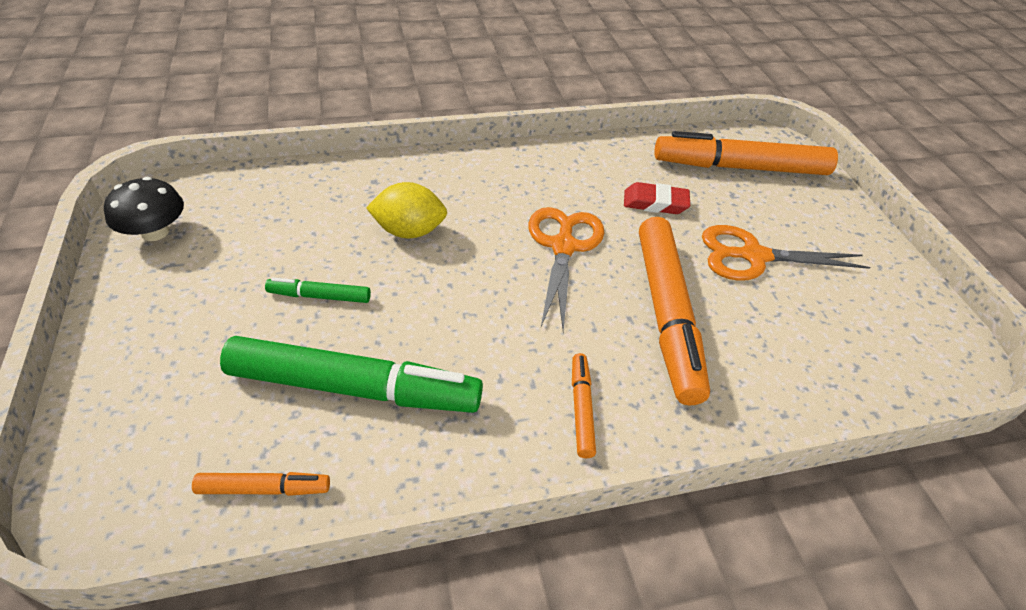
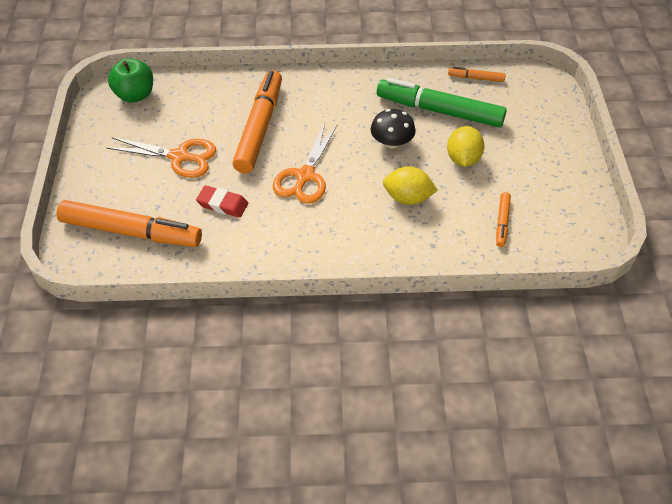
camera: 165 degrees left, 5 degrees up
(155, 232) = (579, 214): black mushroom -> black mushroom (392, 142)
(319, 296) = (463, 159): green marker -> yellow lemon
(581, 408) = (327, 90): orange marker -> orange marker (502, 222)
(909, 352) = (135, 95): none -> green apple

